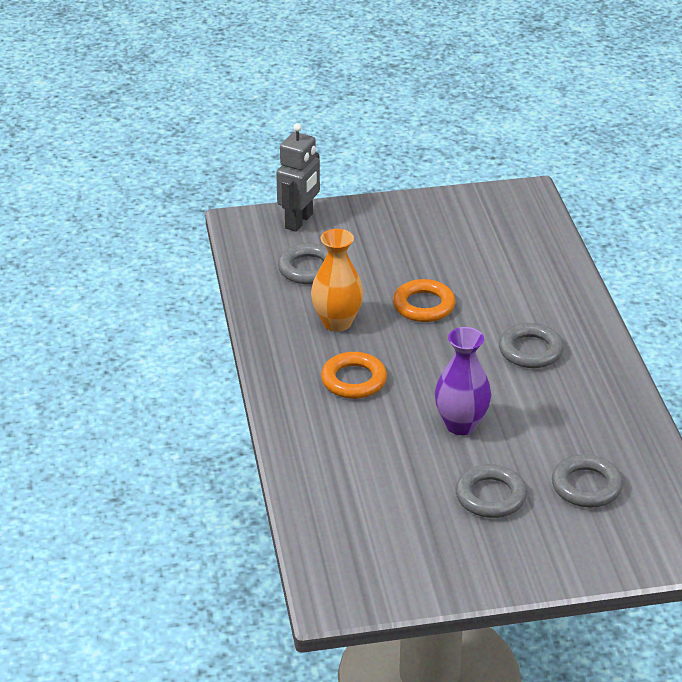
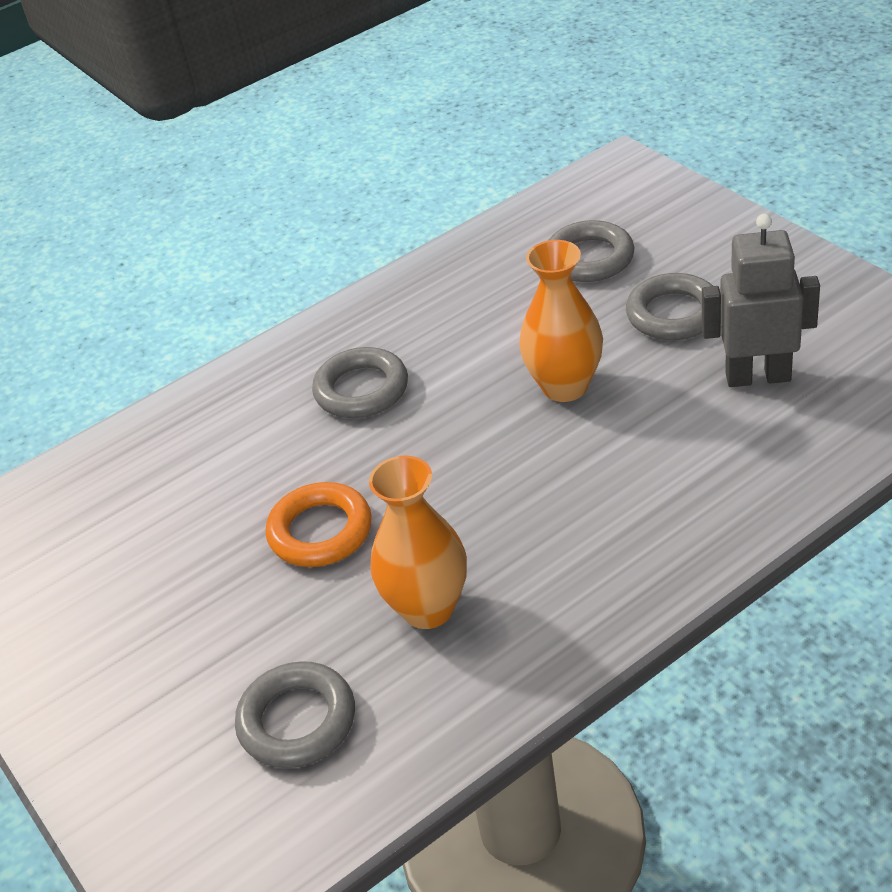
camera: 110 degrees left, 5 degrees up
(299, 221) = (146, 813): grey robot -> grey robot (757, 376)
(353, 380) = (555, 524): orange ring -> none
(461, 425) = (565, 386): purple vase -> orange vase

